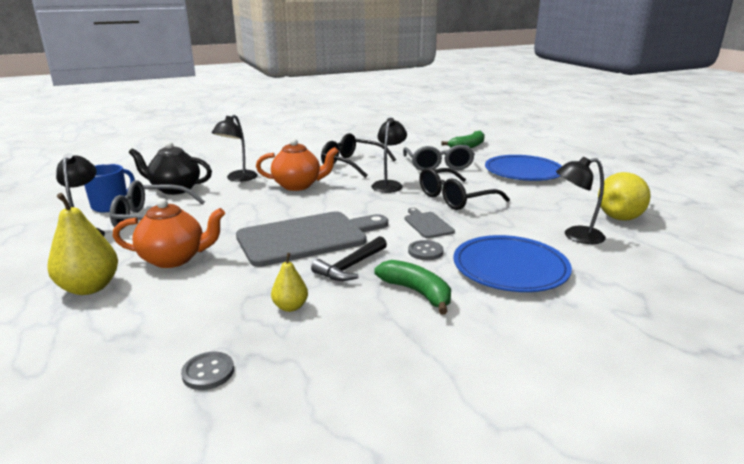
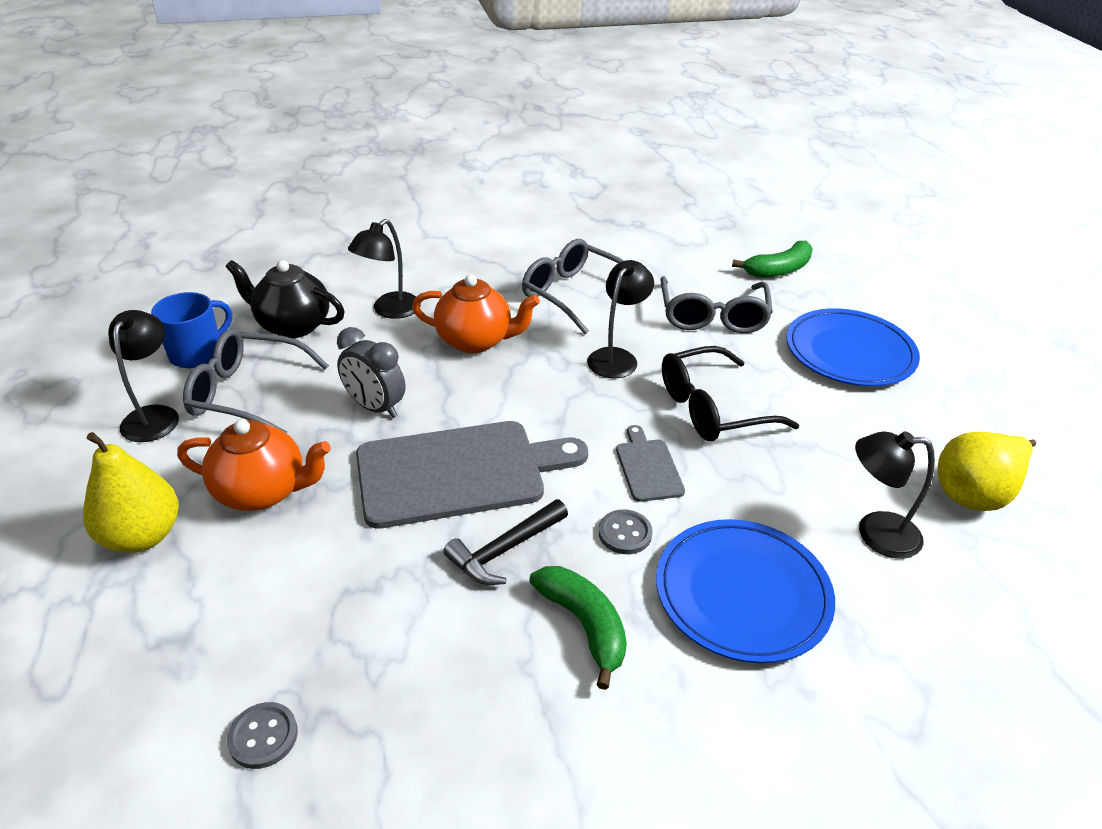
camera: 10 degrees right, 15 degrees up
(241, 217) = (375, 407): none -> grey clock
(290, 307) = (398, 624): yellow pear -> none
(352, 164) = (574, 294): black glasses -> grey glasses

